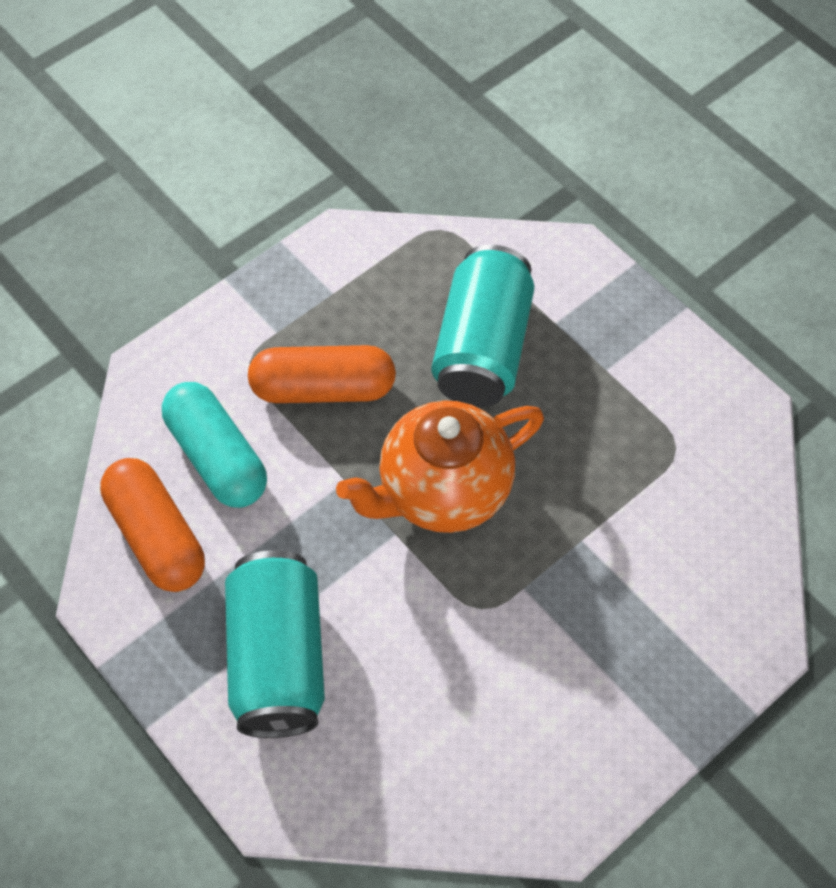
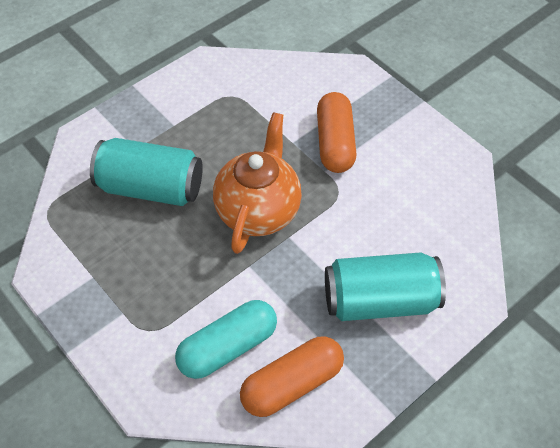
camera: 90 degrees left, 5 degrees down
(323, 388) = (175, 280): orange capsule -> orange capsule (335, 143)
(442, 491) = (258, 210): orange teapot -> orange teapot turned 135 degrees counterclockwise

